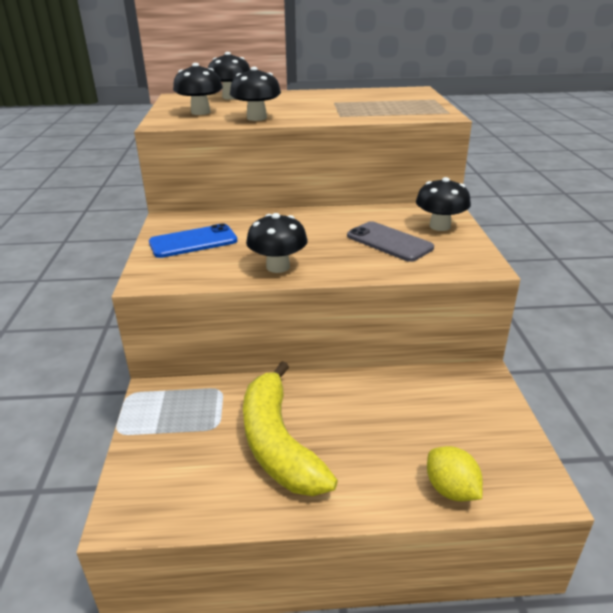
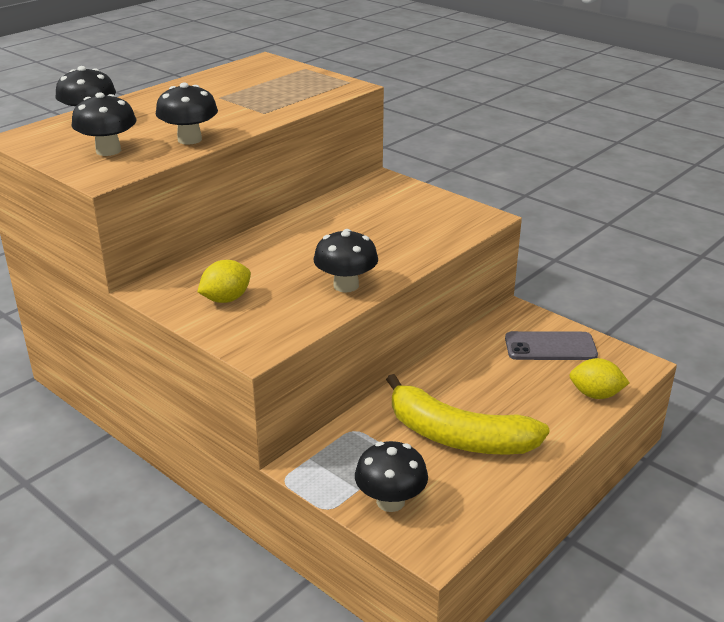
camera: 45 degrees left, 0 degrees up
(193, 242) = (226, 299): blue phone -> yellow lemon
(389, 242) = (392, 226): grey phone -> grey phone (550, 347)
(440, 226) = (406, 197): black mushroom -> black mushroom (390, 501)

